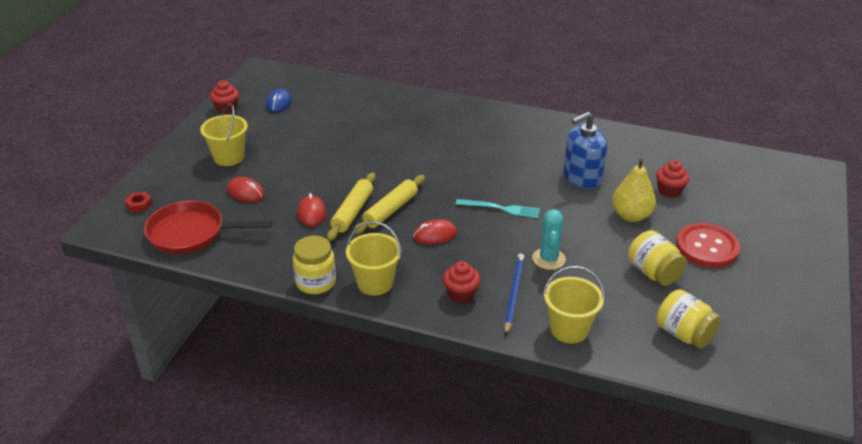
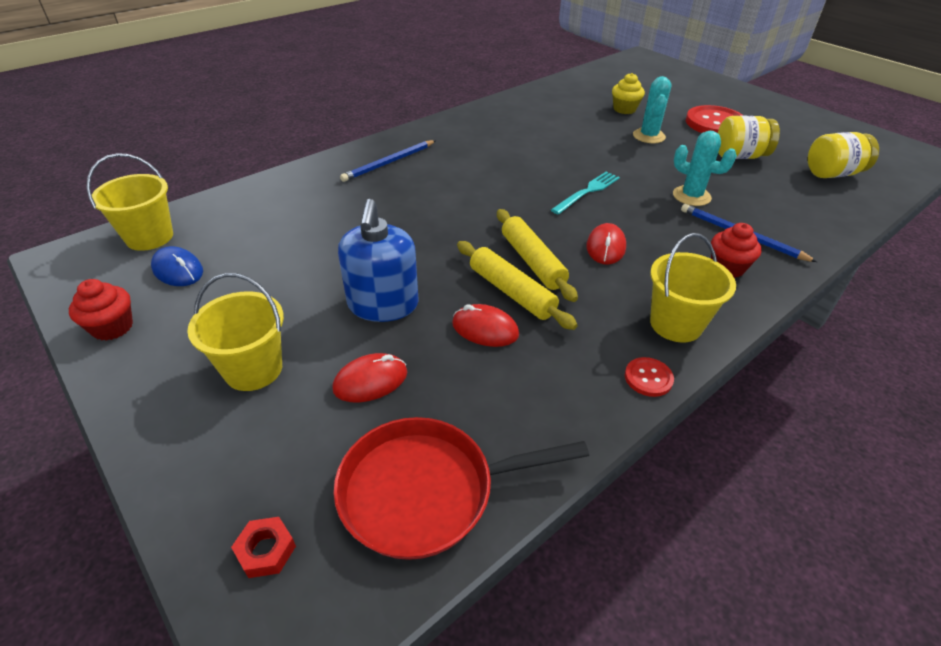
camera: 60 degrees left, 5 degrees up
(191, 233) = (426, 491): red pan -> red pan turned 45 degrees clockwise
(316, 282) = (648, 378): yellow jar -> red button
(449, 118) = (389, 163): none -> blue pencil
(569, 329) = (810, 224): yellow bucket -> yellow bucket (149, 237)
(582, 177) = (570, 136): blue soap dispenser -> blue soap dispenser (383, 304)
(631, 216) = (649, 136): yellow pear -> turquoise cactus
(669, 191) = (624, 109): red cupcake -> yellow cupcake

